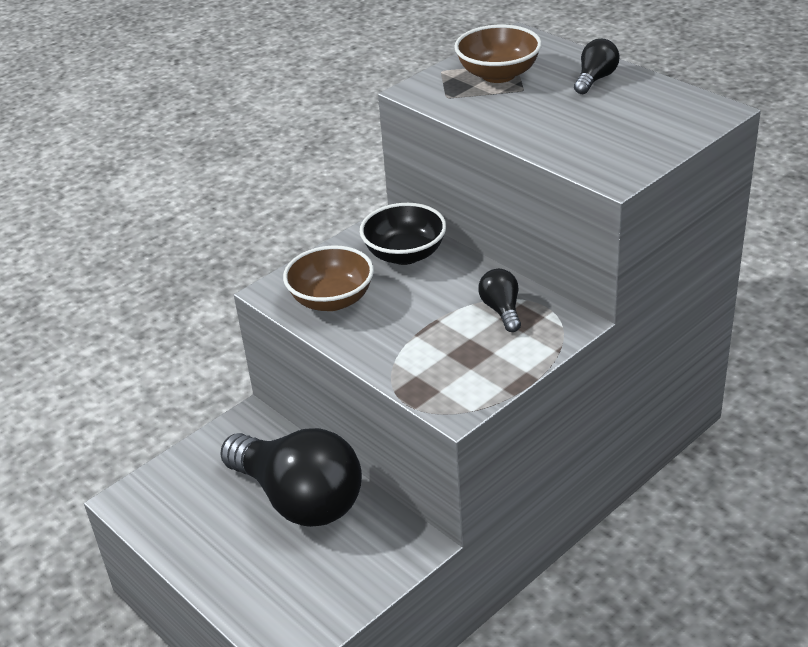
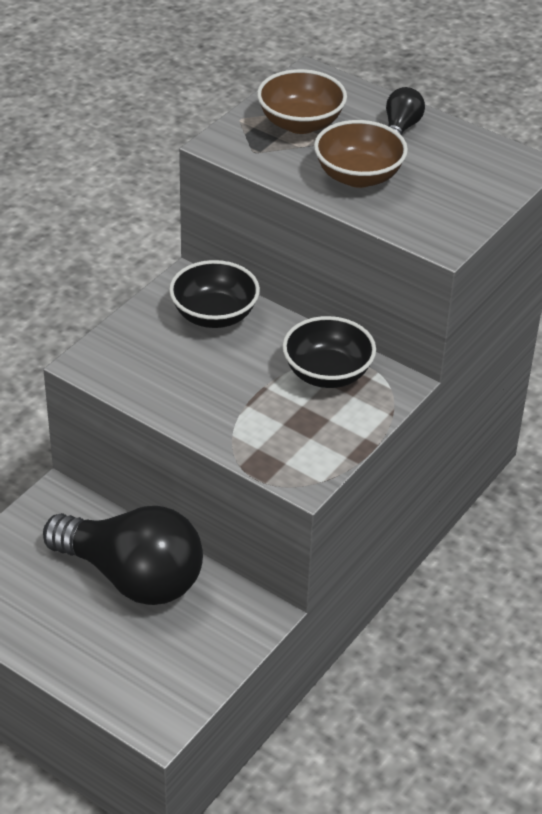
camera: 15 degrees left, 5 degrees up
(332, 300) = (151, 370): brown bowl -> brown bowl (358, 176)
(502, 310) = (327, 373): black light bulb -> black bowl

